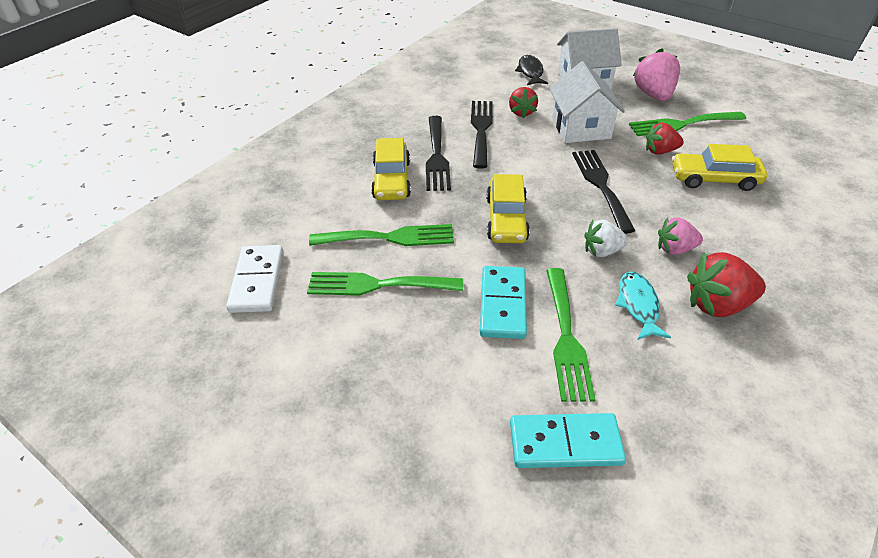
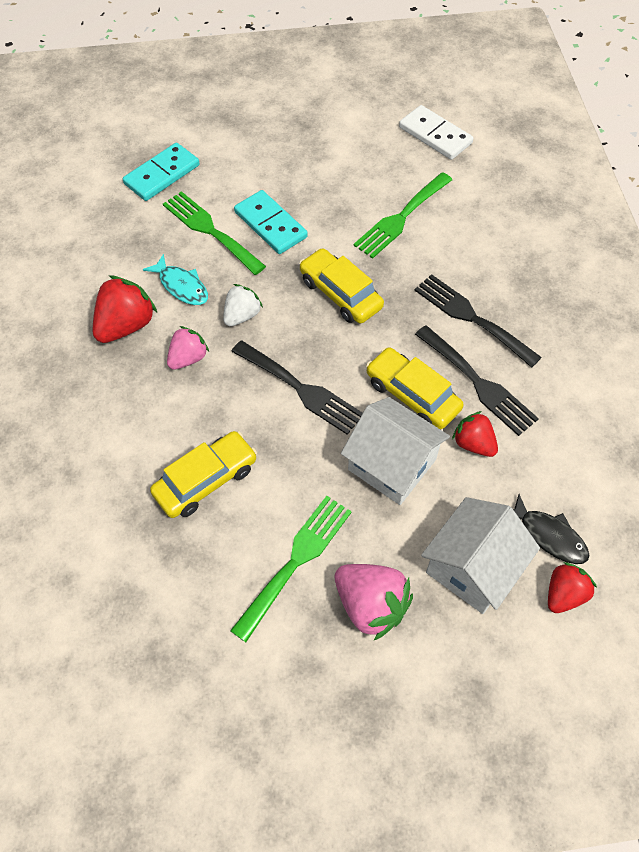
camera: 135 degrees right, 15 degrees up
(377, 285) = (362, 182): green fork -> none
(391, 180) = (470, 266): yellow car -> yellow car (412, 395)
(660, 151) = (285, 487): red strawberry -> red strawberry (564, 594)

